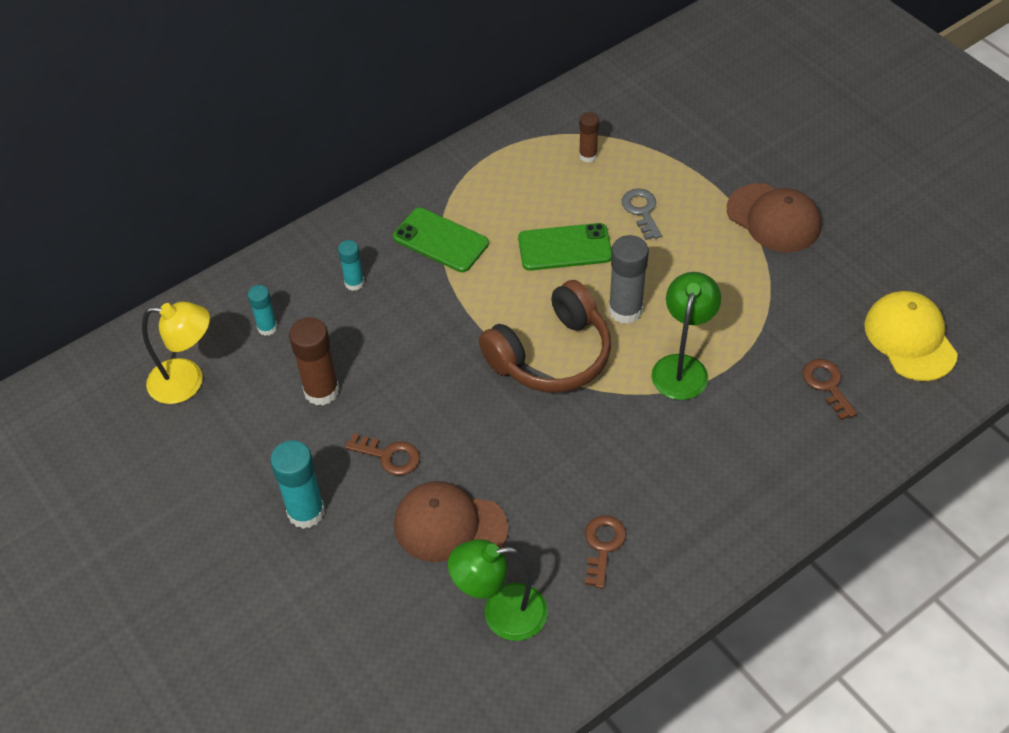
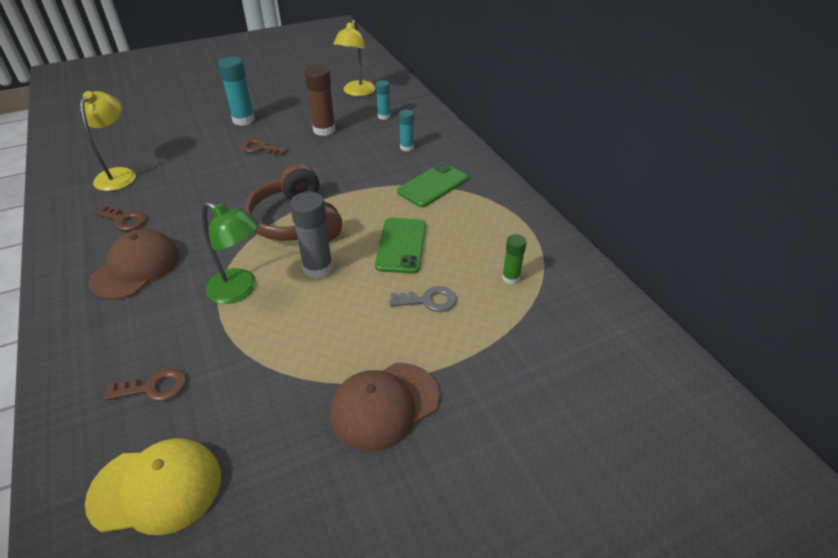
camera: 100 degrees right, 10 degrees down
(389, 456) = (260, 148): brown key -> brown key turned 75 degrees clockwise
(450, 526) = (193, 163): brown cap -> brown cap (136, 268)
(501, 613) = (119, 174): green lamp -> yellow lamp
(588, 155) = (511, 278): brown glue stick -> green glue stick

